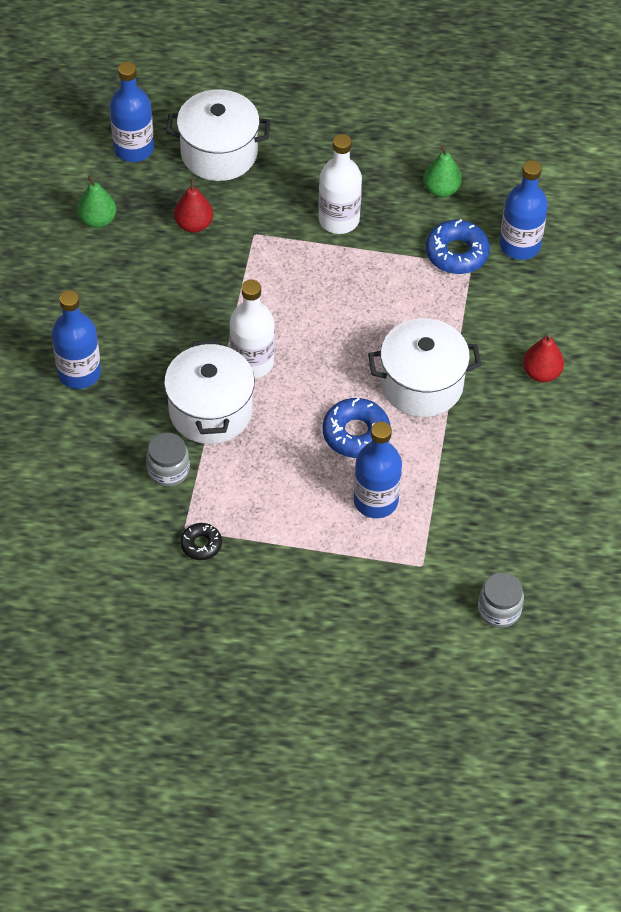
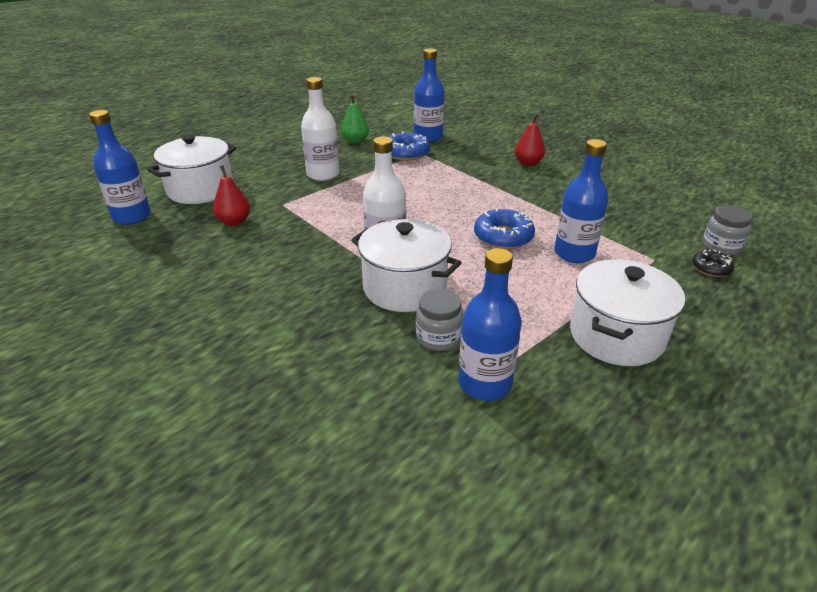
camera: 50 degrees left, 20 degrees down
(79, 373) = (272, 338): blue bottle -> blue bottle (485, 383)
(98, 220) = (154, 258): green pear -> none
(201, 544) = (540, 357): black donut -> black donut (711, 268)
(422, 384) = (490, 199): white pot -> white pot (616, 336)

